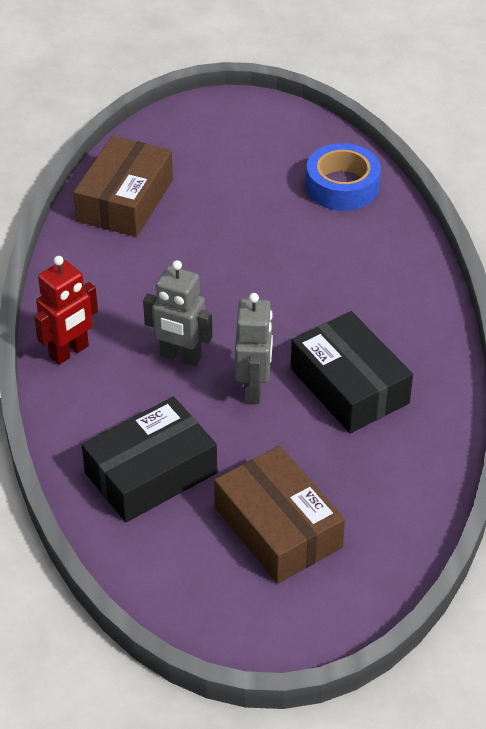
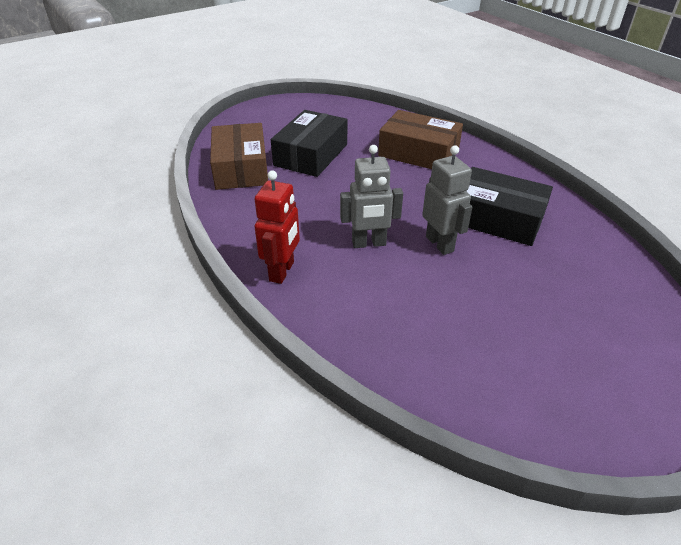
camera: 30 degrees left, 5 degrees down
(151, 473) = (428, 332): black box -> black box (311, 155)
(278, 527) = (561, 329): brown box -> brown box (418, 153)
(342, 186) = (373, 122): blue tape -> none

